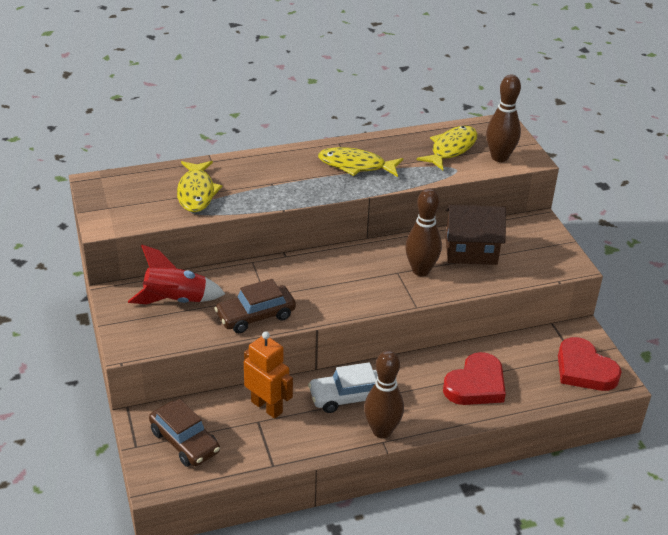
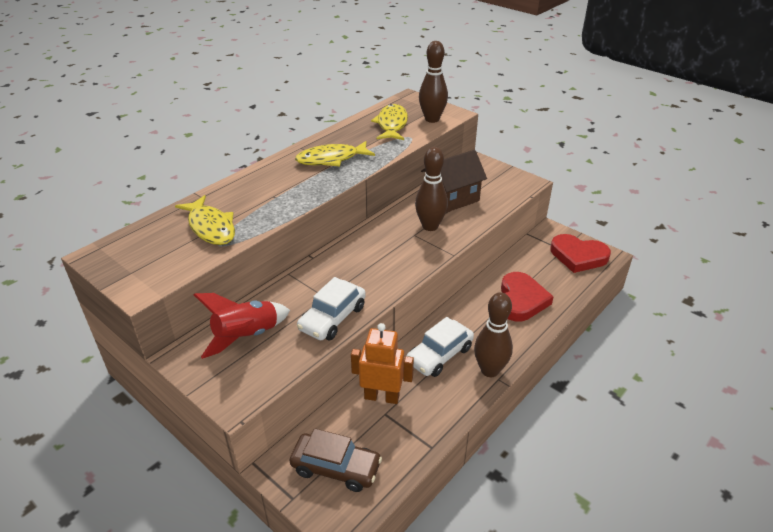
camera: 30 degrees left, 0 degrees up
(256, 316) = (332, 318): brown car -> white car

